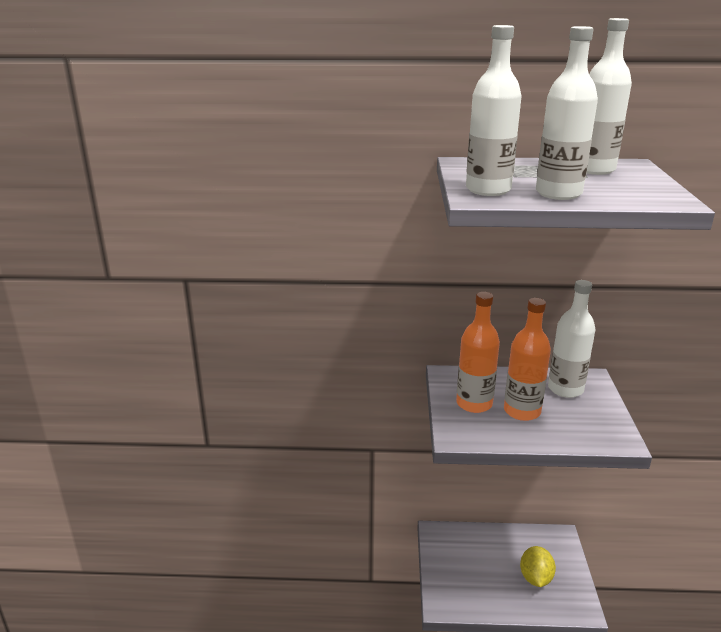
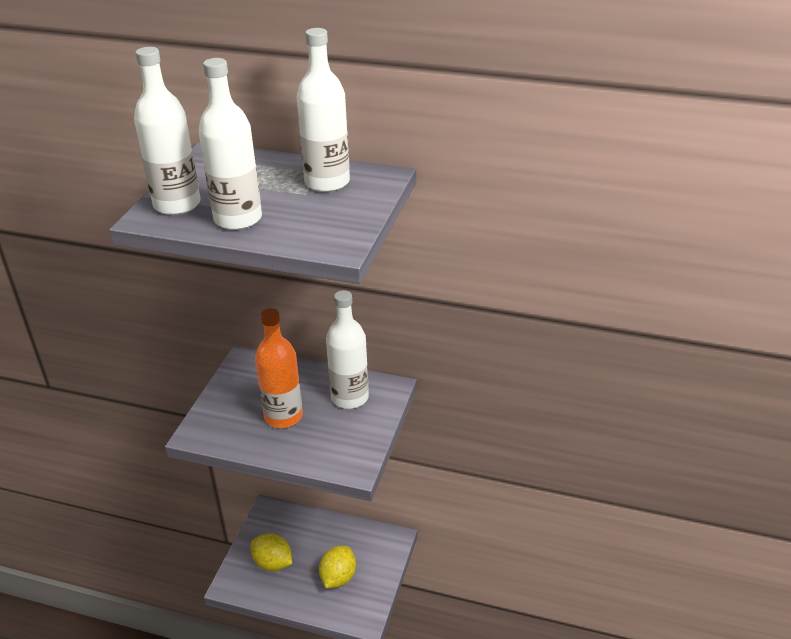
camera: 15 degrees right, 10 degrees up
(469, 577) = (273, 563): none -> yellow lemon
(474, 404) = (243, 399): orange bottle -> none

